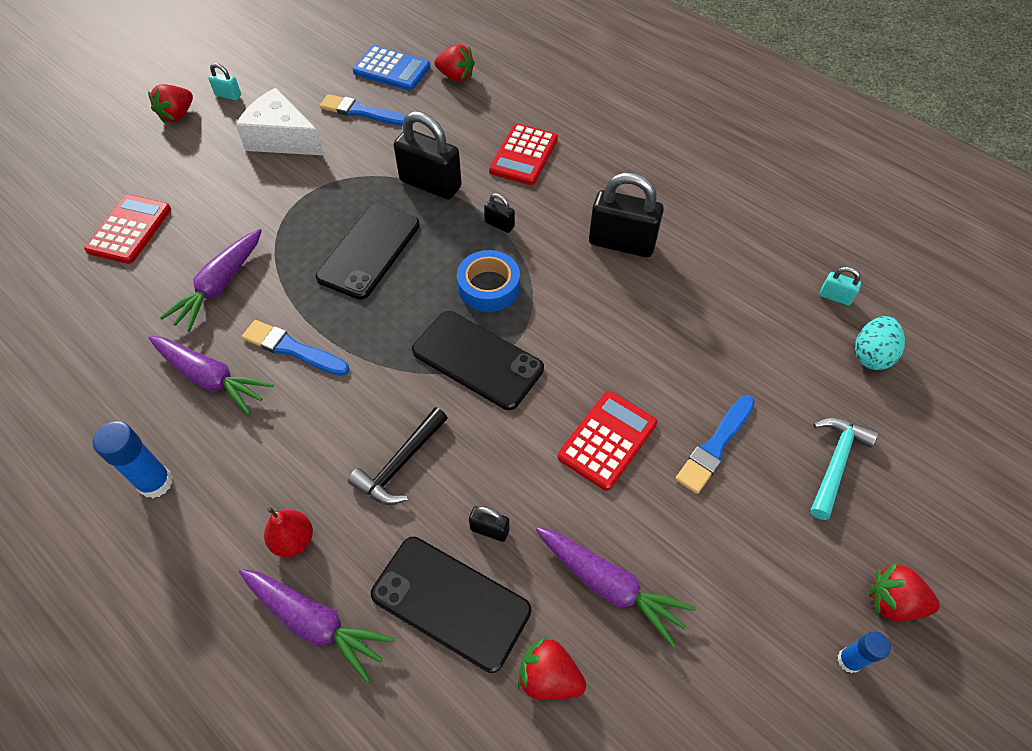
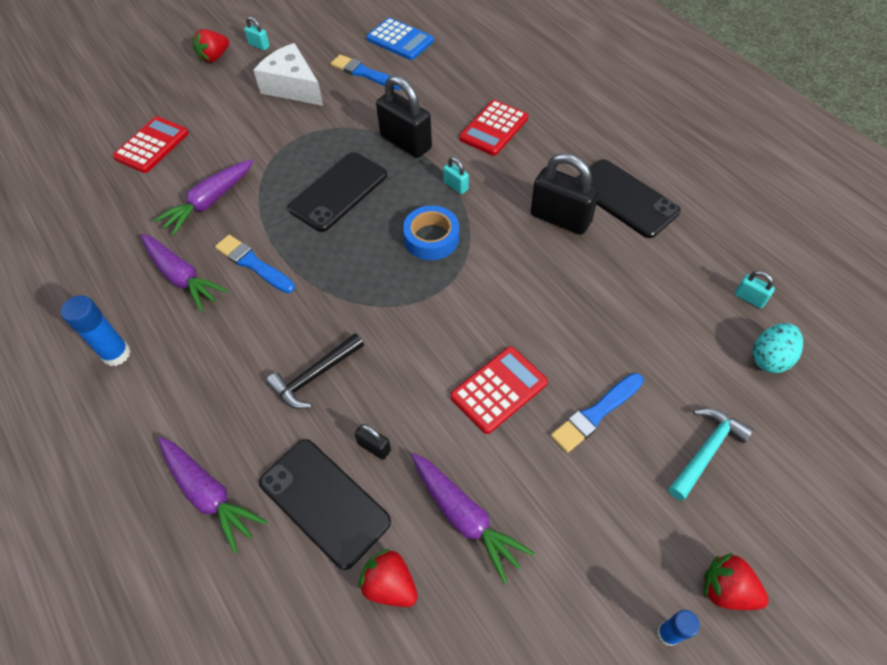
camera: 15 degrees right, 0 degrees up
(293, 540) = (210, 422): red pear -> none
(456, 77) = (453, 53): red strawberry -> none
(477, 360) = (404, 299): black phone -> black phone (625, 198)
(499, 224) = (456, 186): black padlock -> turquoise padlock

